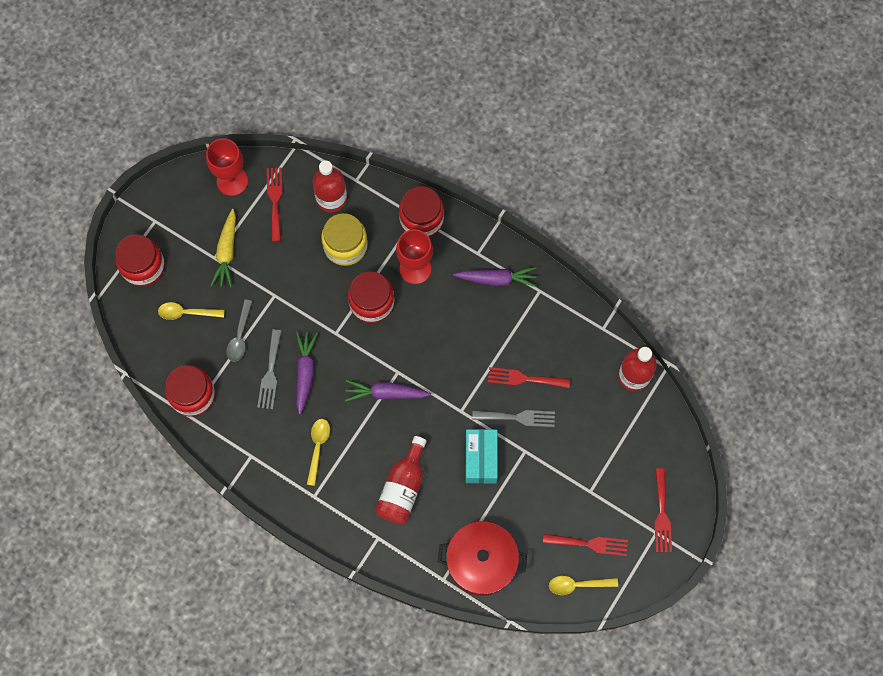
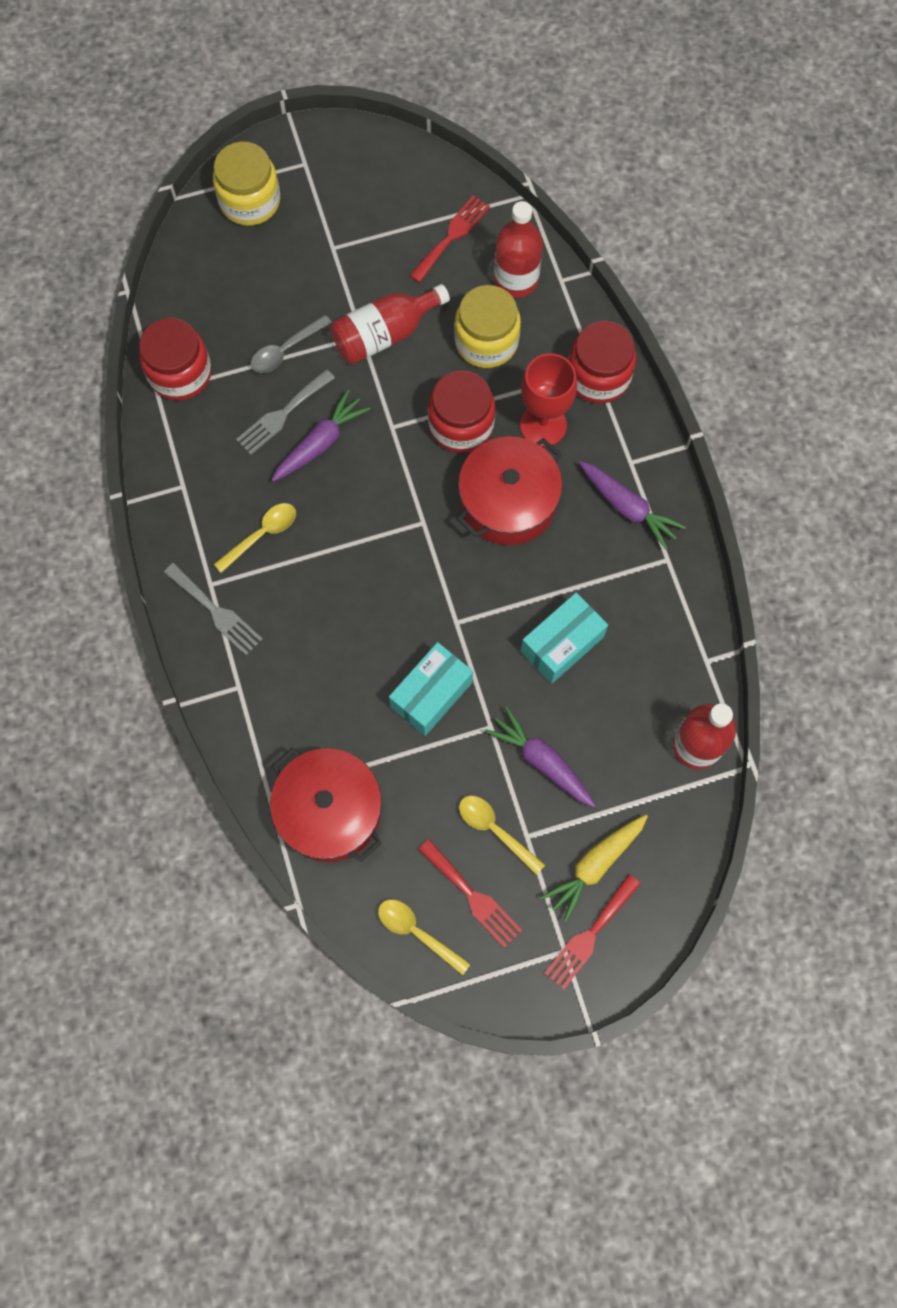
camera: 40 degrees right, 0 degrees up
(143, 266) = (250, 201): red jar -> yellow jar
(187, 313) = (252, 283): yellow spoon -> yellow spoon (495, 830)
(227, 252) = (351, 252): yellow carrot -> yellow carrot (595, 865)
(232, 181) = (423, 182): red goblet -> none
(386, 393) = (389, 535): purple carrot -> purple carrot (541, 761)
(403, 488) = (314, 655): red bottle -> red bottle (385, 334)
(432, 325) = (508, 502): none -> red pot
(518, 417) = (515, 682): grey fork -> grey fork (216, 612)
(524, 378) = (562, 644): red fork -> turquoise box

